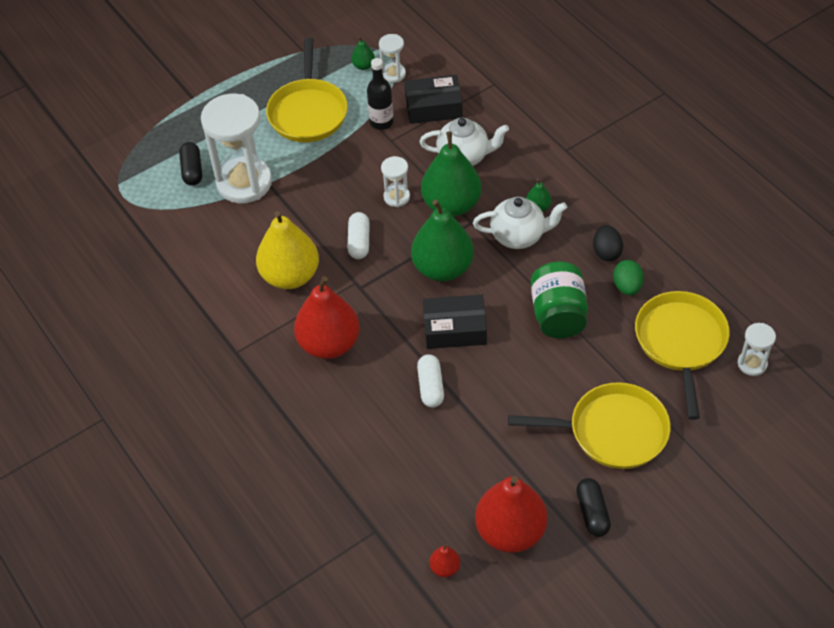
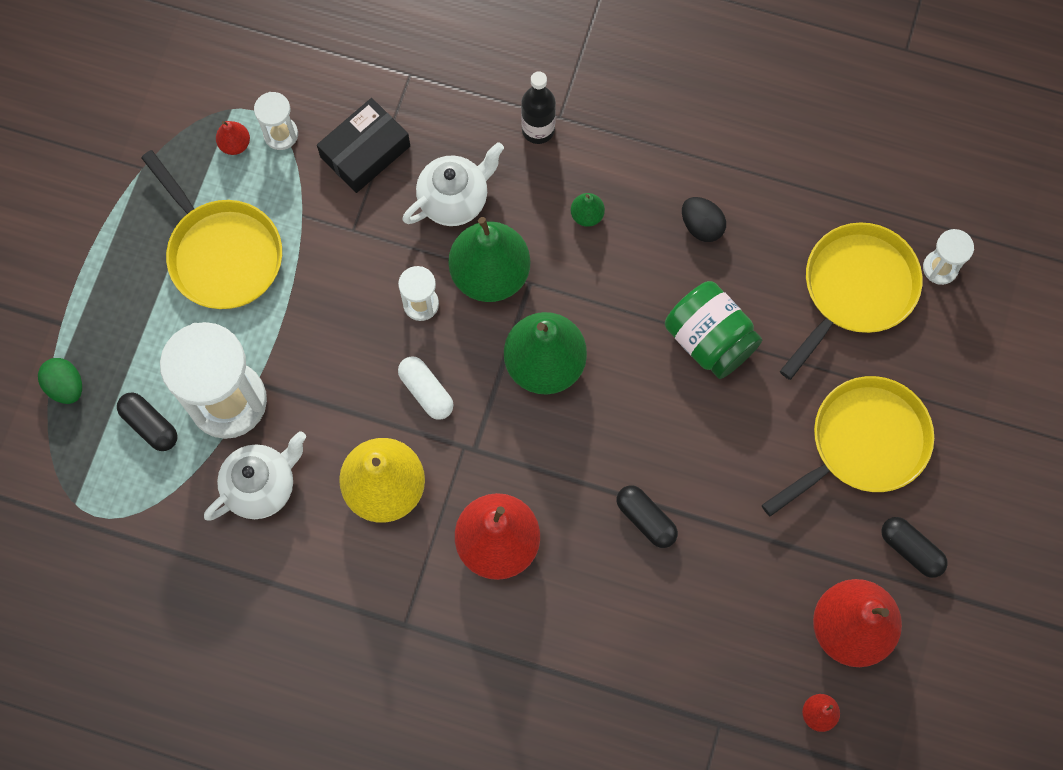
camera: 40 degrees left, 20 degrees up
(363, 66) = (235, 144): green pear -> red pear
(381, 122) = (321, 212): black bottle -> black bottle (538, 130)
(430, 387) = (646, 519): white capsule -> black capsule
(454, 328) = (616, 431): black box -> none
(518, 236) = (594, 267): white teapot -> white teapot (262, 486)
(627, 286) = (753, 256): green egg -> green egg (66, 386)
(681, 342) = (855, 289): yellow pan -> yellow pan turned 75 degrees clockwise

